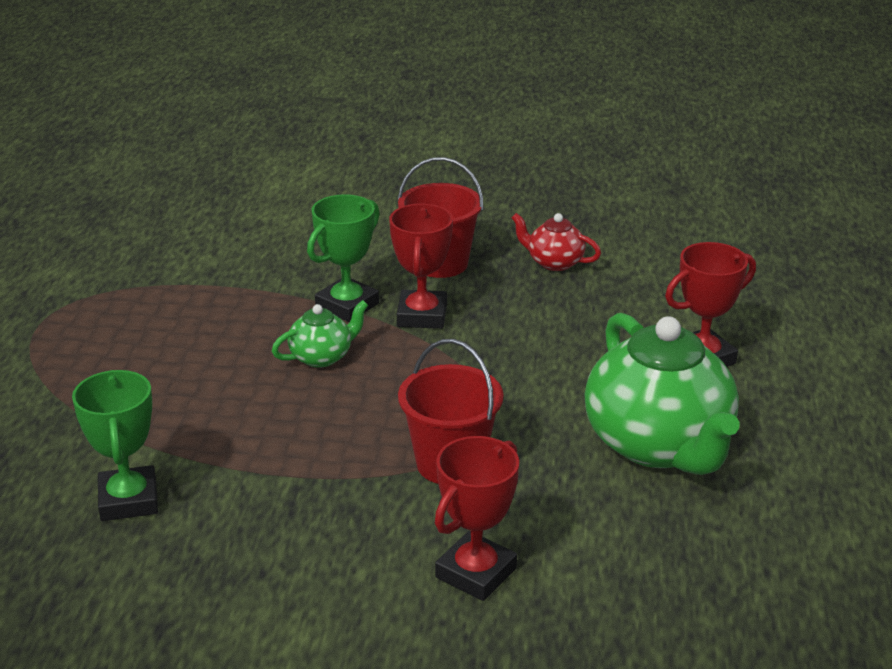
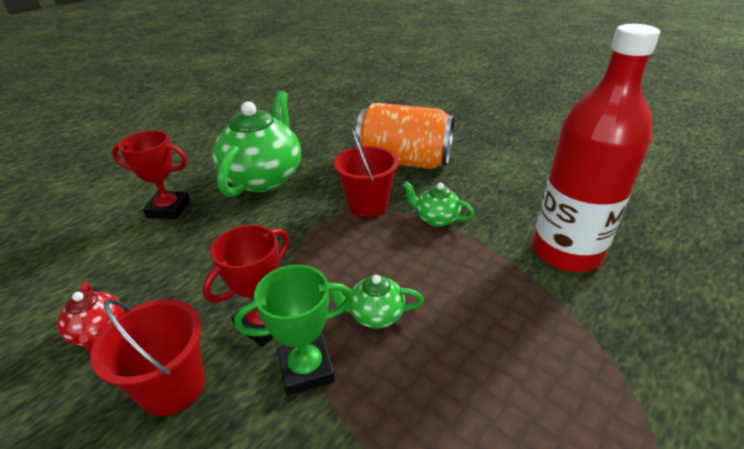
camera: 145 degrees left, 5 degrees up
(128, 500) = (566, 252): green trophy -> red bottle
(334, 481) = (436, 219): none -> green teapot
(476, 573) = (404, 161): red trophy -> orange can

